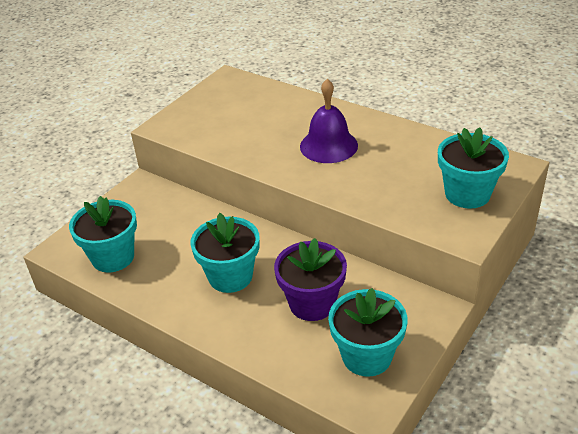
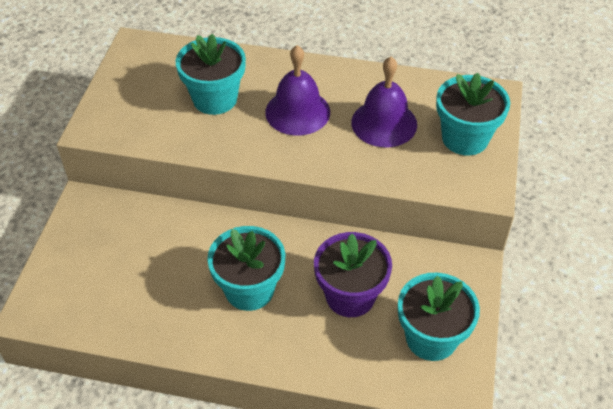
camera: 25 degrees left, 10 degrees up
(113, 257) = (103, 304): turquoise flower pot -> turquoise flower pot (215, 99)
(399, 168) = (384, 123): none -> purple bell

